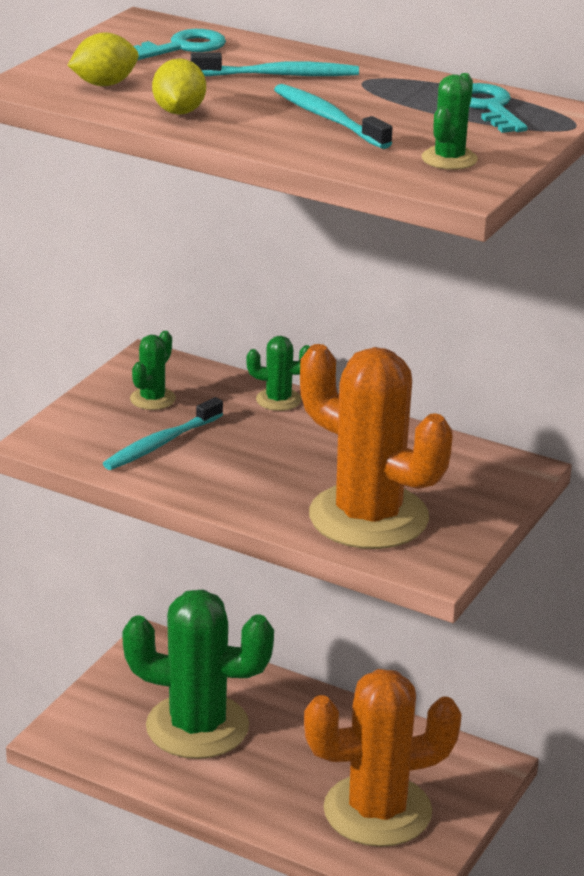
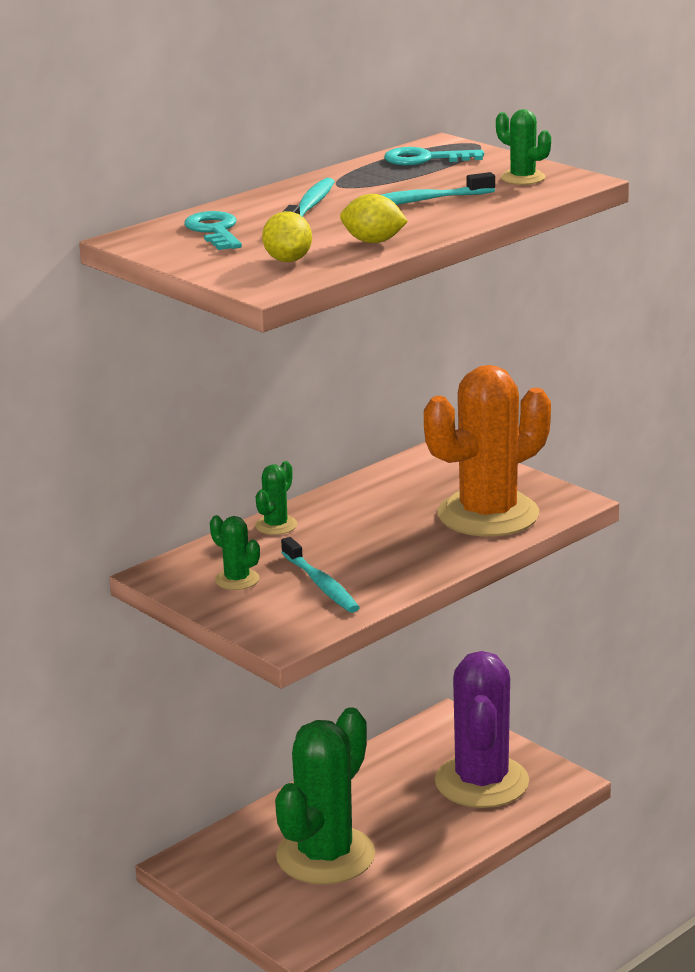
camera: 70 degrees left, 5 degrees down
(377, 811) = (481, 782): orange cactus -> purple cactus

